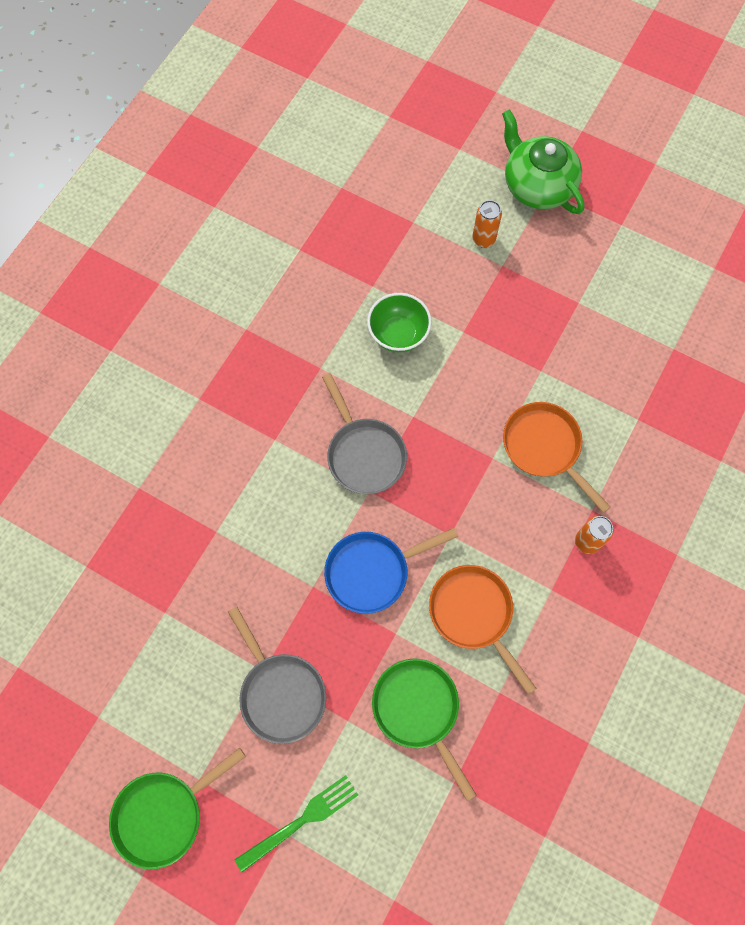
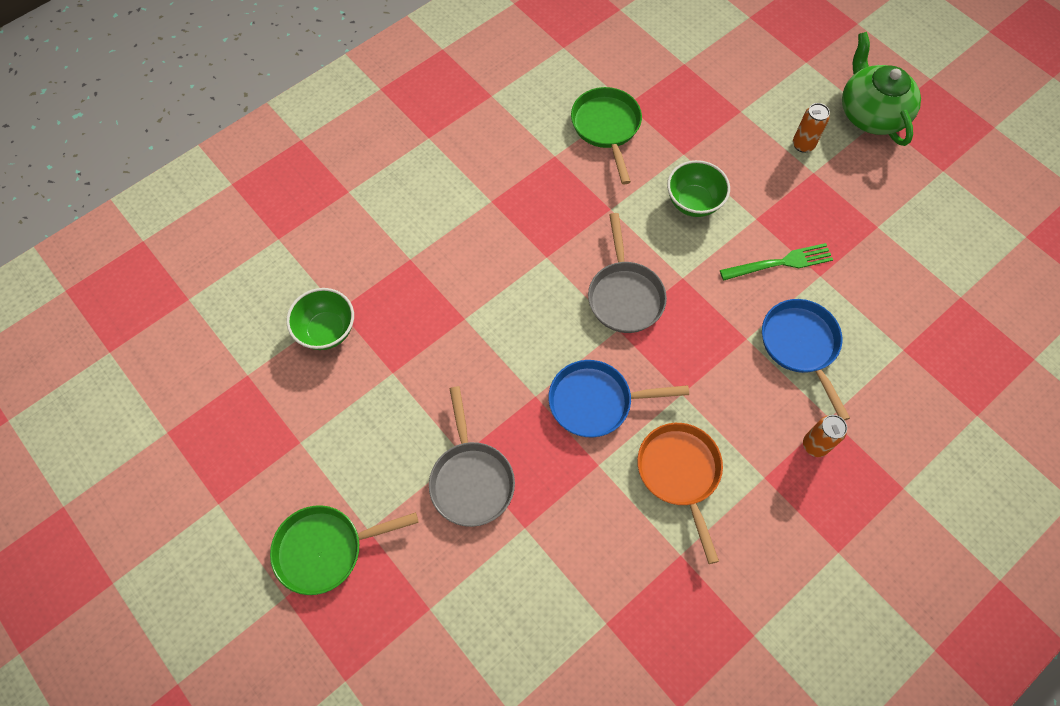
camera: 20 degrees right, 5 degrees down
(82, 592) = (327, 330): none -> green bowl
(302, 820) = (449, 603): green fork -> green fork (781, 262)
(418, 710) = (596, 543): green pan -> green pan (606, 127)
(544, 448) = (801, 346): orange pan -> blue pan

